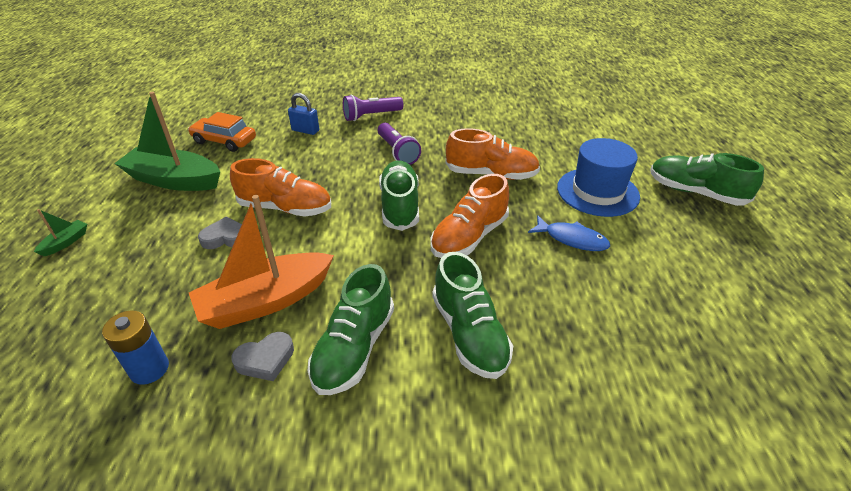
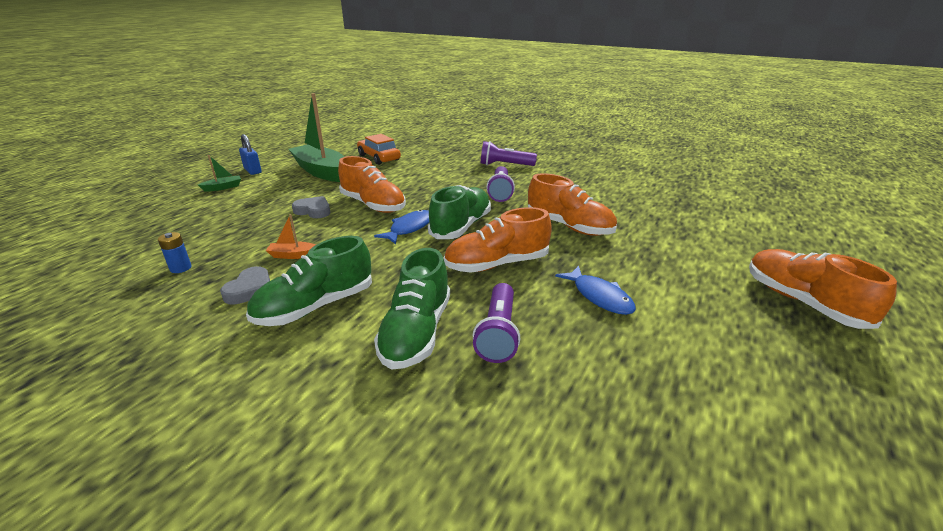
camera: 30 degrees right, 10 degrees down
(149, 369) = (180, 268): blue battery -> blue battery, size x0.65
(265, 359) = (250, 289): grey heart -> grey heart turned 75 degrees counterclockwise
(266, 301) = (293, 255): orange boat -> orange boat, size x0.42
(305, 130) = (442, 163): blue padlock -> blue padlock (253, 171)
(352, 224) = (409, 228): none -> blue fish
(532, 305) = (498, 333): none -> purple flashlight
(597, 192) = (671, 268): blue hat -> none
(695, 192) = (803, 302): green shoe -> orange shoe

